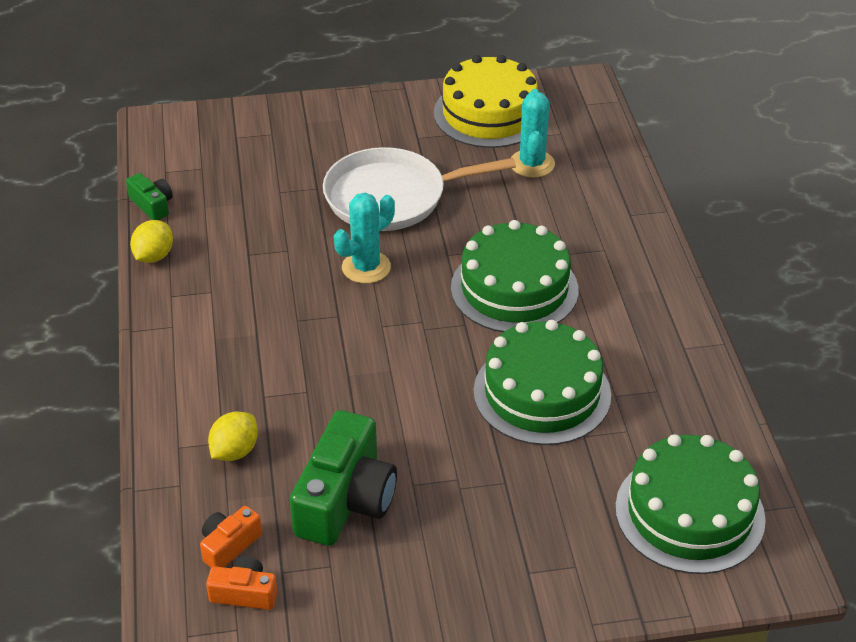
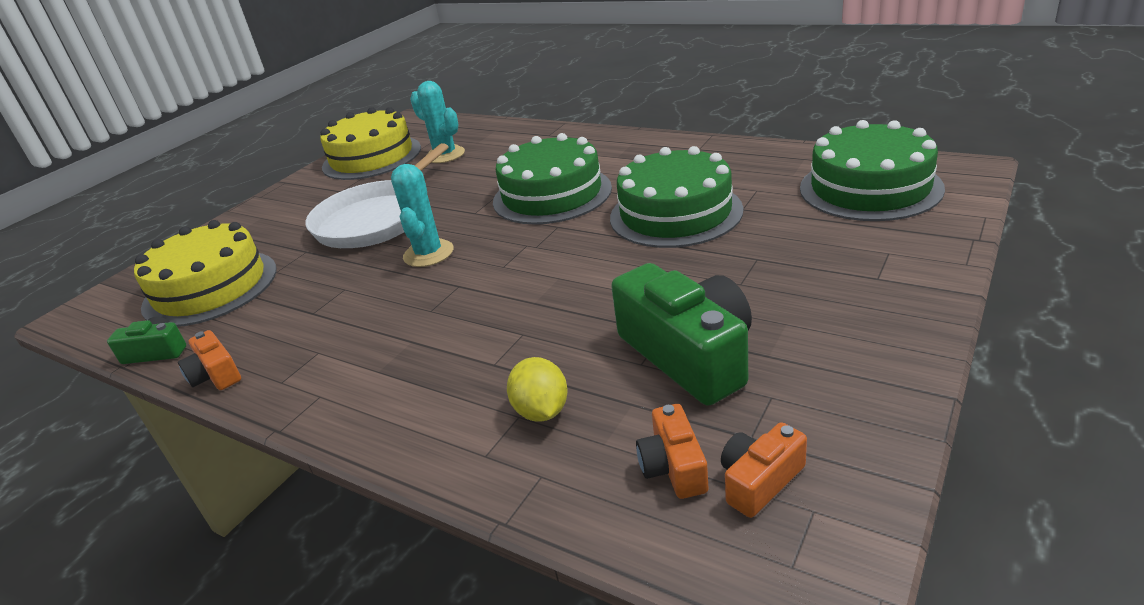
camera: 45 degrees left, 10 degrees down
(154, 256) = (216, 375): yellow lemon -> orange camera
(234, 170) = (210, 287): none -> yellow cake

